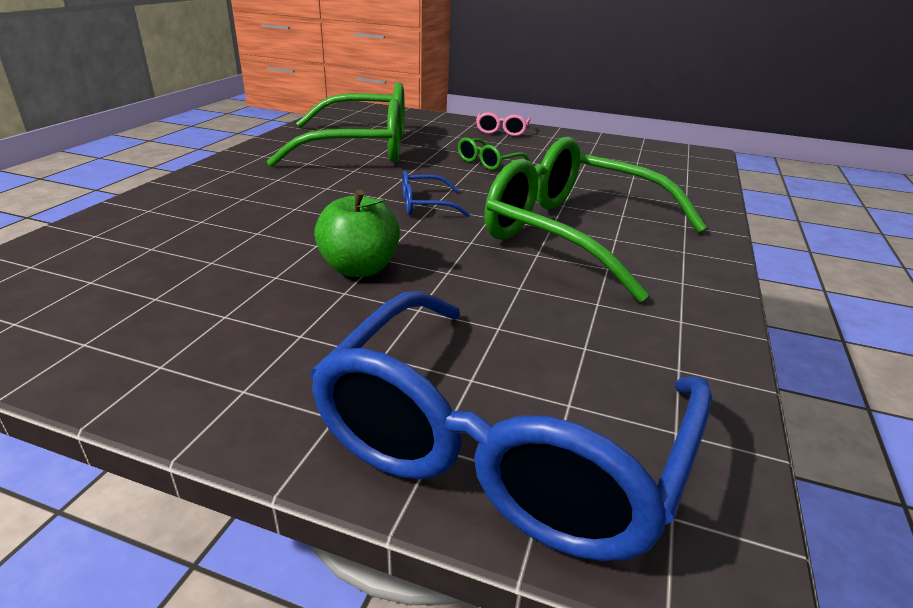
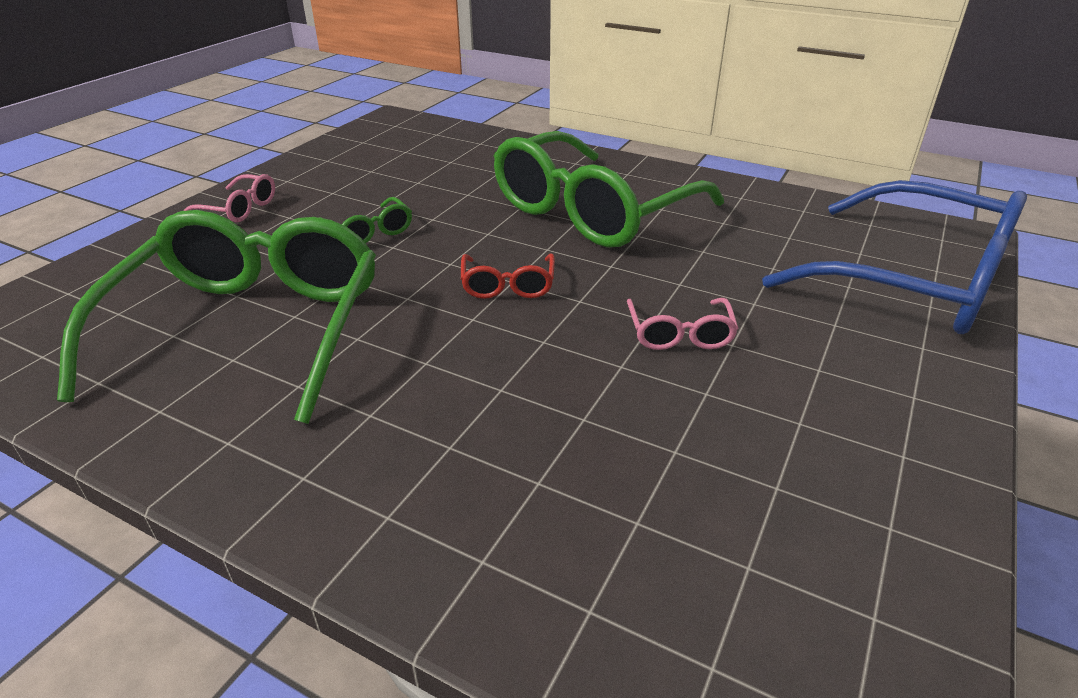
camera: 80 degrees left, 5 degrees up
(359, 268) = (679, 334): green apple -> pink glasses
(424, 205) = (508, 286): blue glasses -> red glasses

